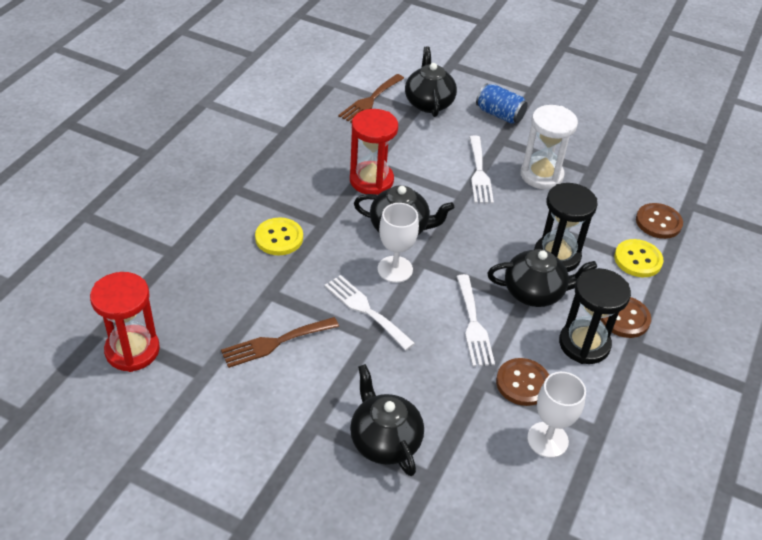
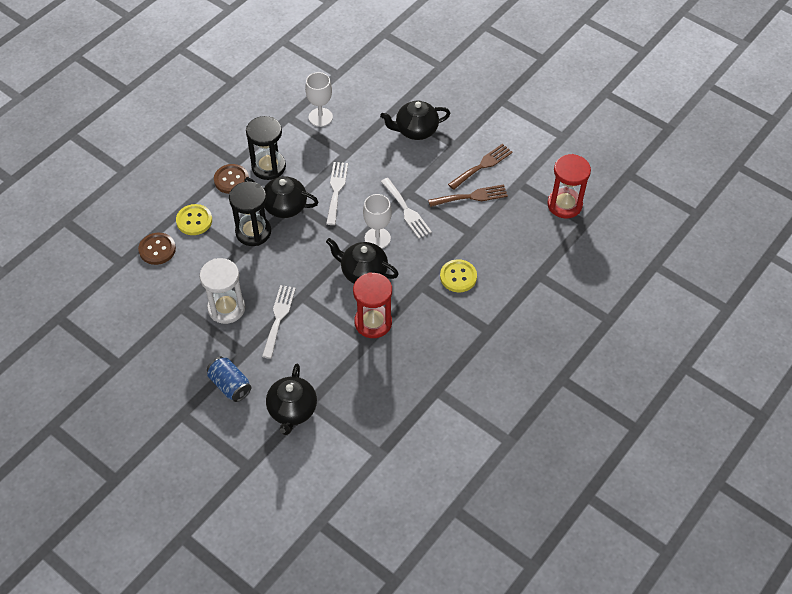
camera: 165 degrees left, 10 degrees up
(370, 100) = (348, 421): brown fork -> brown fork (482, 165)
(384, 441) = (415, 130): black teapot -> black teapot turned 90 degrees clockwise
(522, 383) = (320, 149): brown button -> none

